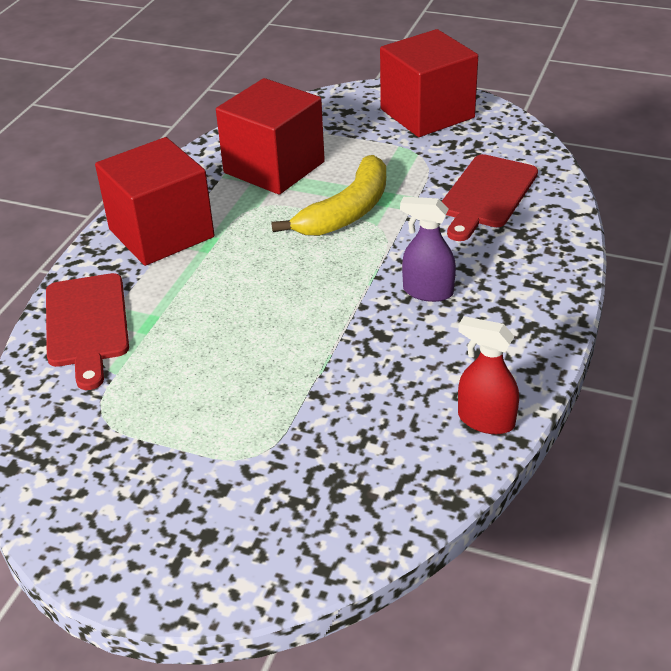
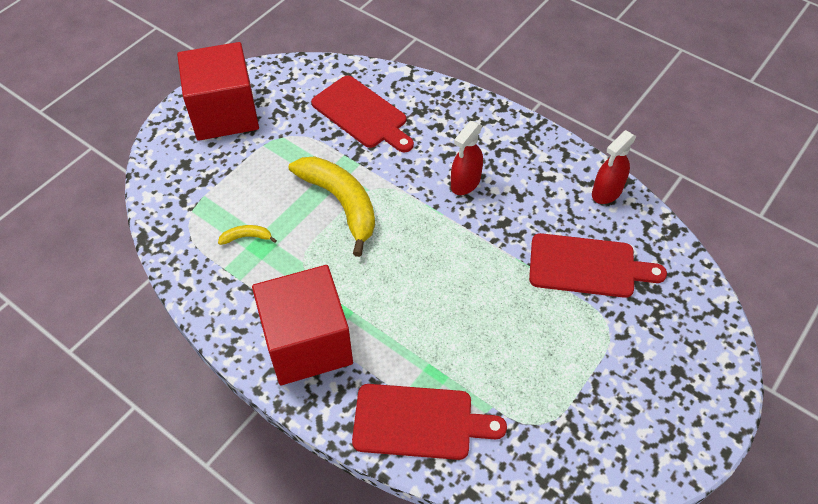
camera: 75 degrees left, 15 degrees up
(274, 167) = (247, 237): red cube -> yellow banana
(345, 420) = (587, 266): none -> red cutting board
(427, 291) = (465, 183): purple spray bottle -> red spray bottle

